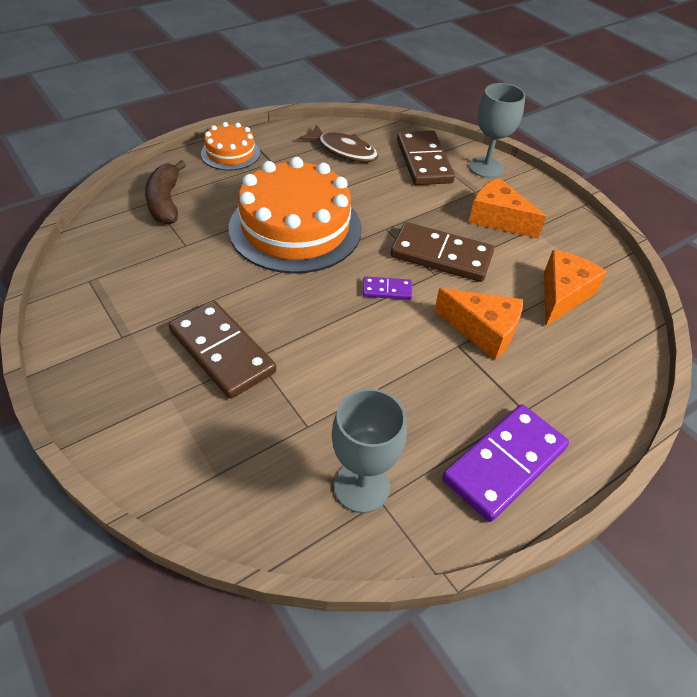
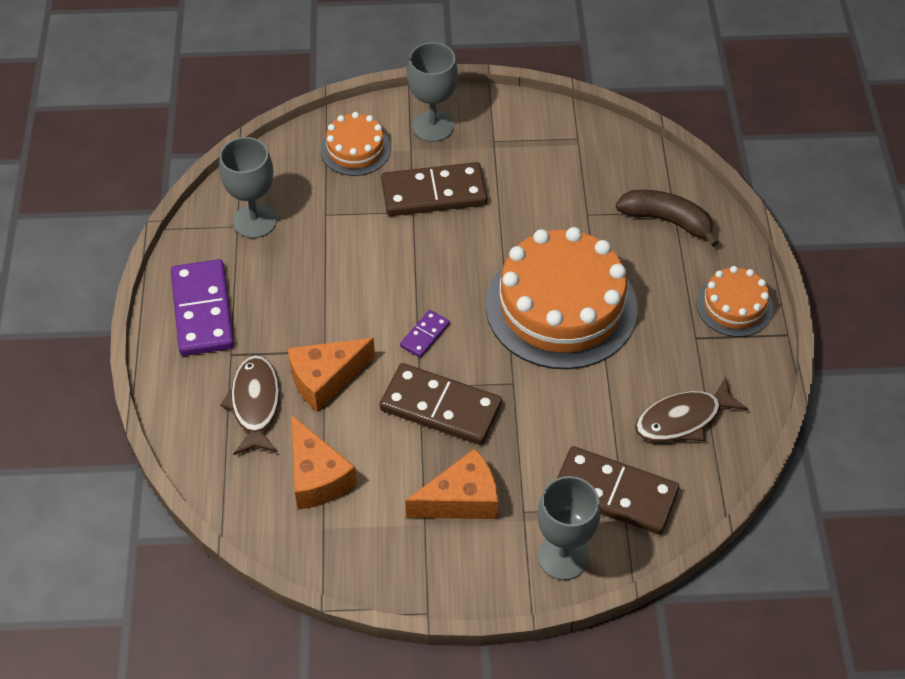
camera: 125 degrees right, 5 degrees up
(123, 393) = (433, 126): none -> grey goblet
(195, 447) = (355, 149): none -> orange cake
(441, 255) = (440, 407): brown domino -> brown domino turned 60 degrees clockwise
(549, 364) = (255, 404): none -> brown fish

